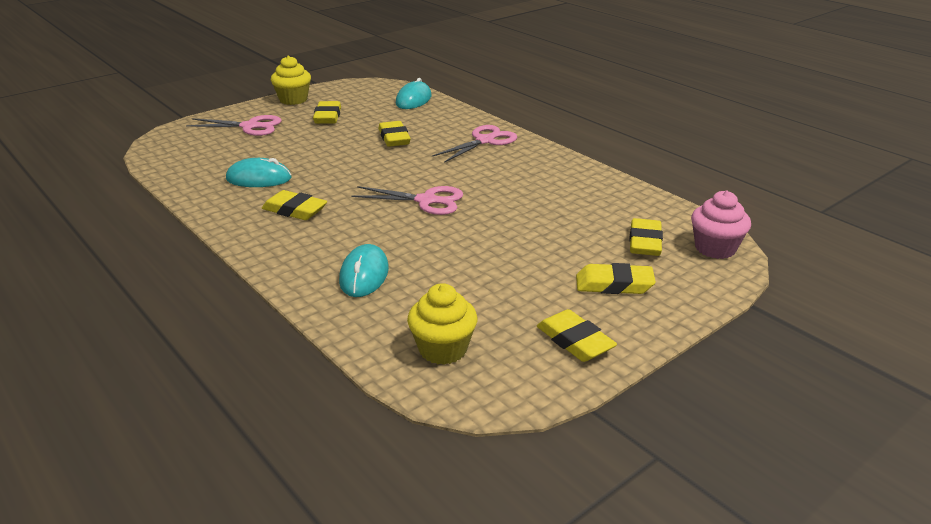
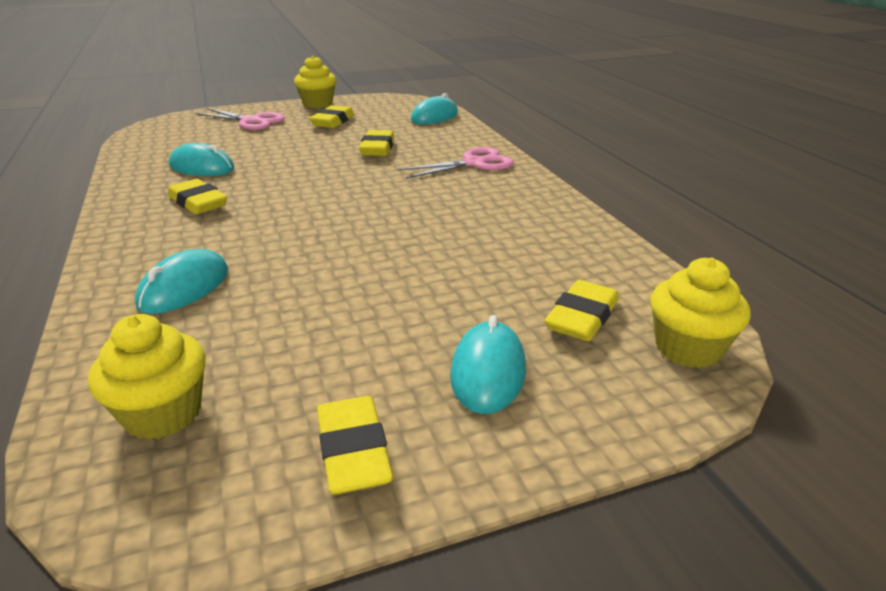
camera: 20 degrees right, 0 degrees up
(427, 201) = (346, 216): pink scissors -> none
(614, 285) = (488, 372): yellow eraser -> turquoise mouse
(715, 248) = (688, 348): pink cupcake -> yellow cupcake

